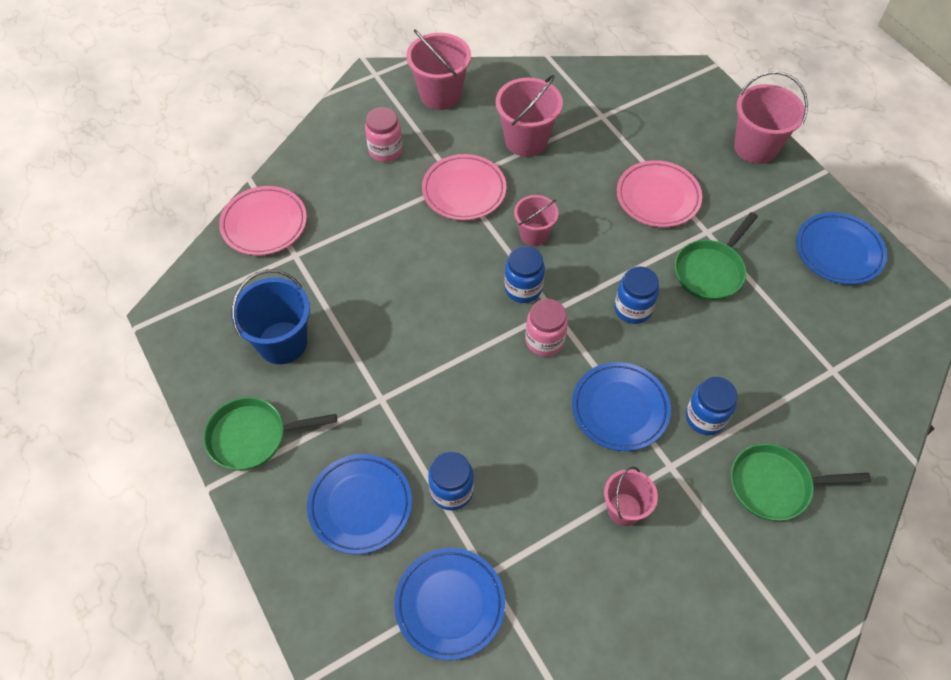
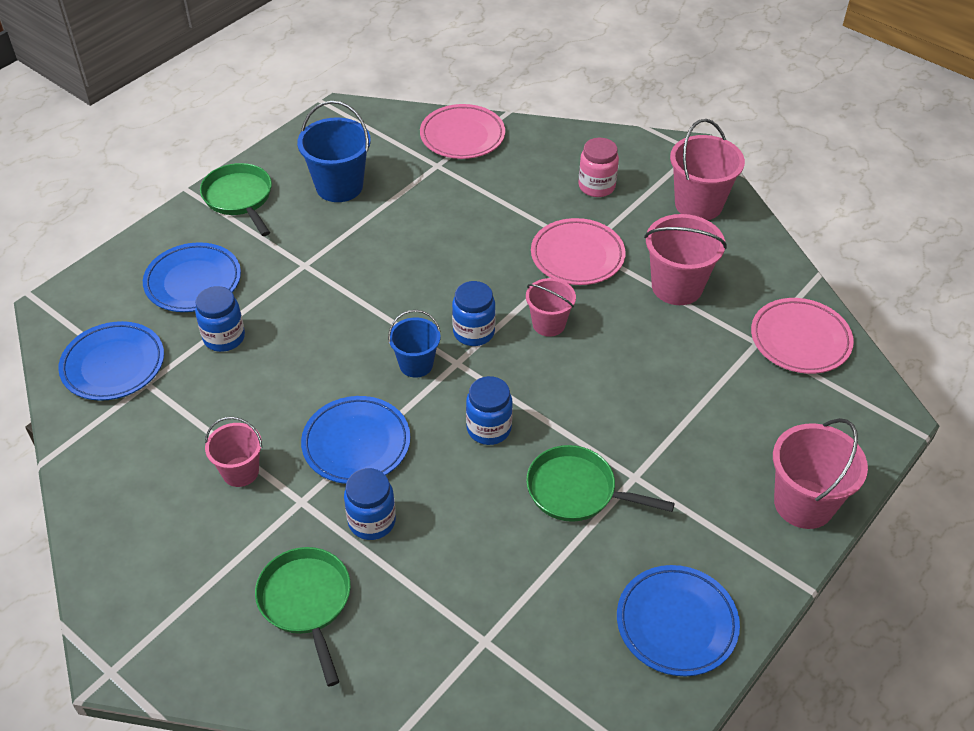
camera: 70 degrees right, 10 degrees down
(544, 341) = (416, 364): pink jar -> blue bucket
(658, 197) = (661, 419): pink plate -> pink plate (800, 340)

